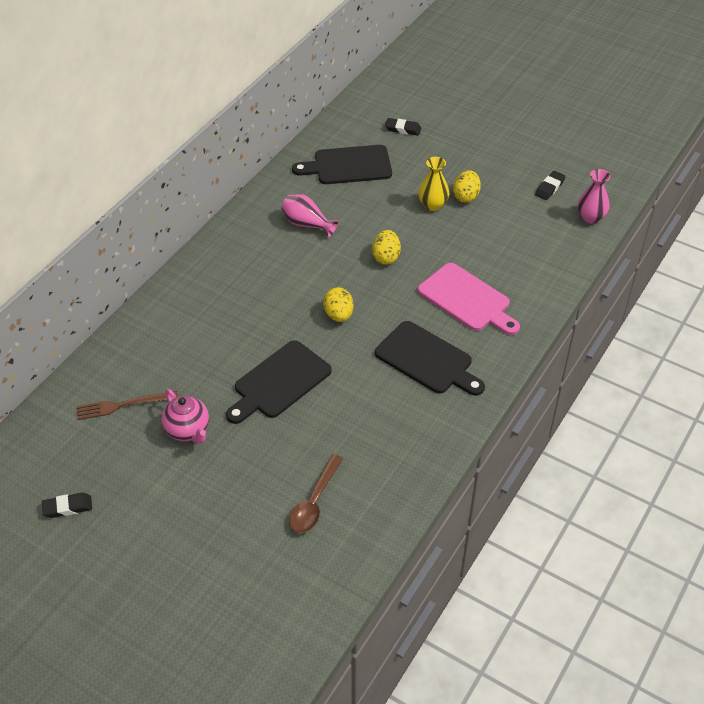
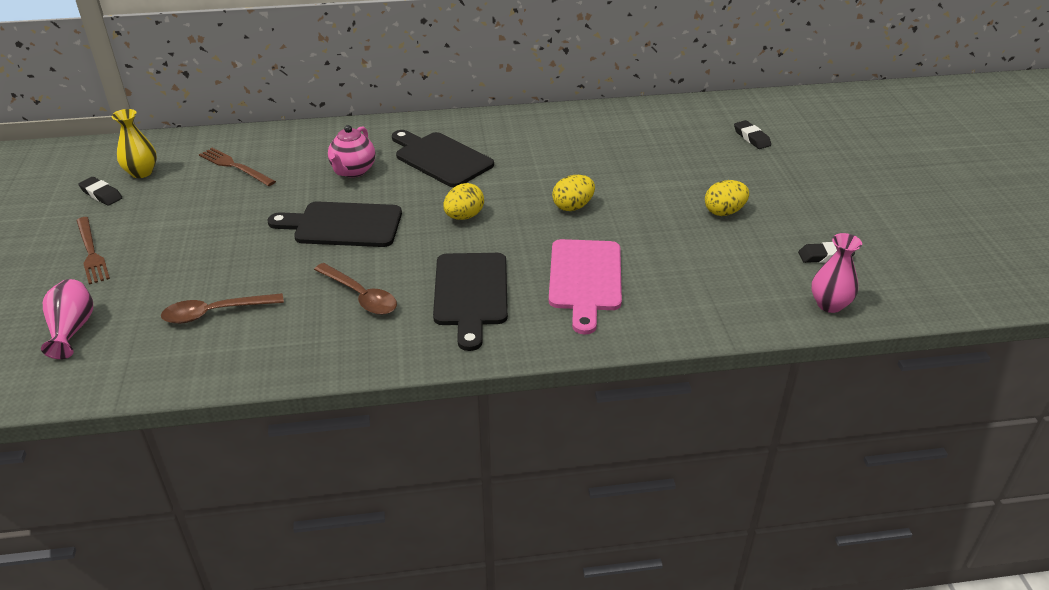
camera: 50 degrees right, 10 degrees down
(153, 545) = (91, 252): none -> brown fork
(188, 431) = (237, 208): pink teapot -> pink teapot (353, 171)
(307, 224) = (552, 149): pink vase -> pink vase (72, 329)
(348, 166) = (657, 134): black cutting board -> black cutting board (440, 158)
(374, 415) = (360, 296): none -> brown spoon
(432, 205) = (681, 199): yellow vase -> yellow vase (141, 172)

